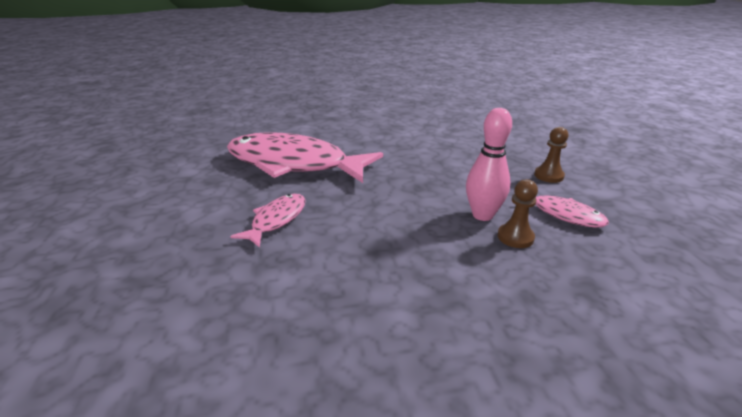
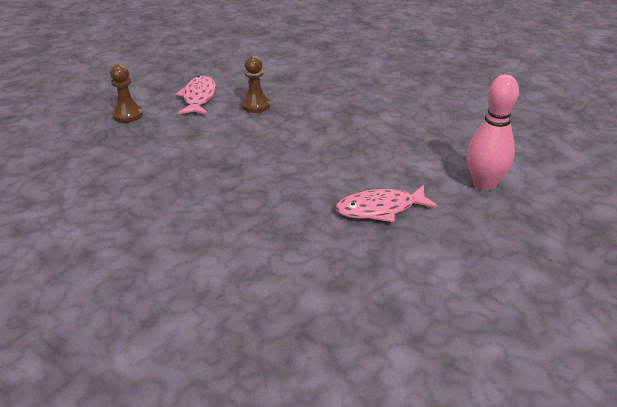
camera: 130 degrees left, 5 degrees up
(294, 164) = (271, 272): pink fish -> none
(482, 215) = (240, 124): pink bowling pin -> pink bowling pin (484, 184)

